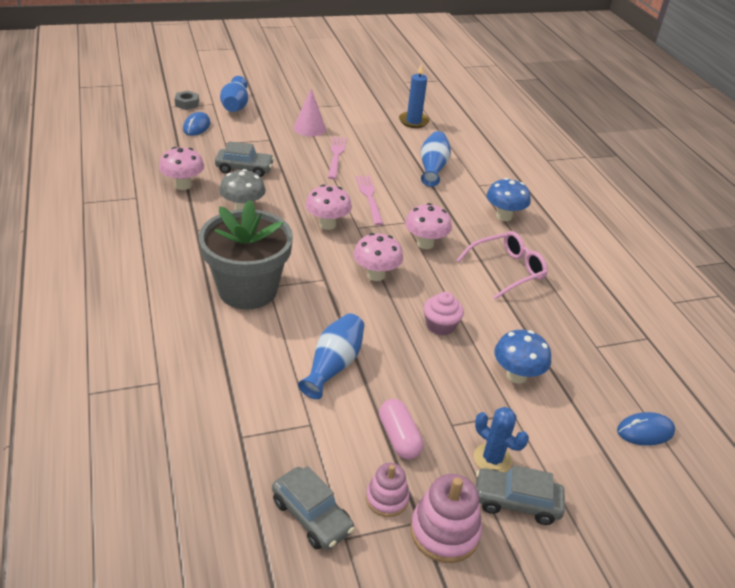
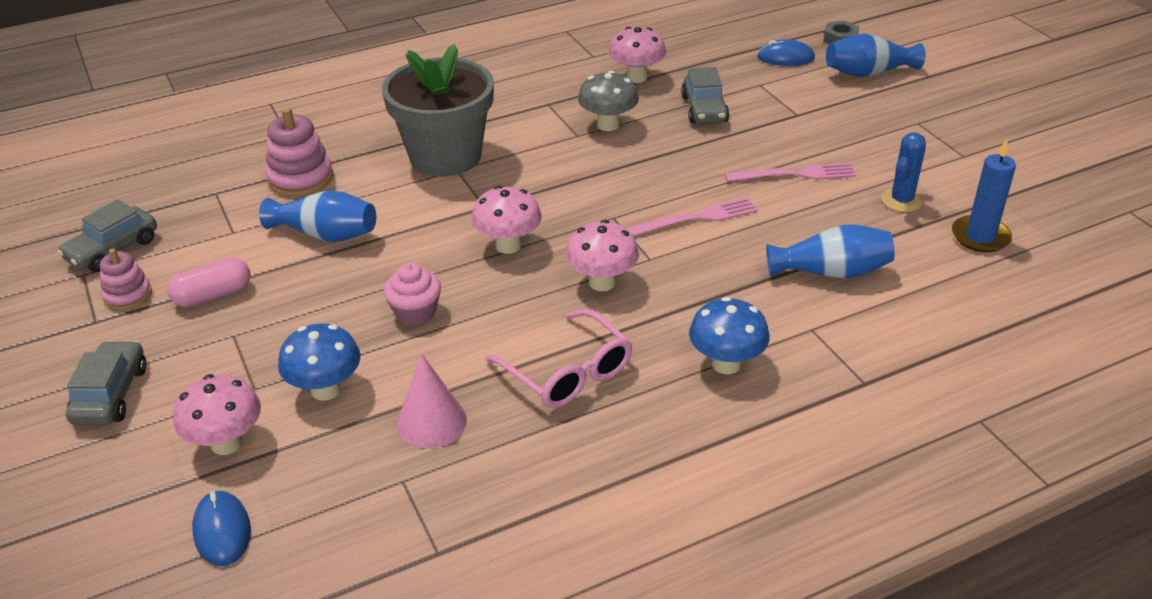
camera: 85 degrees right, 0 degrees up
(309, 128) = (860, 140): pink cone -> pink cone (431, 422)
(327, 224) = (607, 192): pink mushroom -> pink mushroom (226, 443)
(444, 531) = (79, 339): pink stacking toy -> pink stacking toy (300, 178)
(492, 459) = (177, 372): blue cactus -> blue cactus (901, 200)

